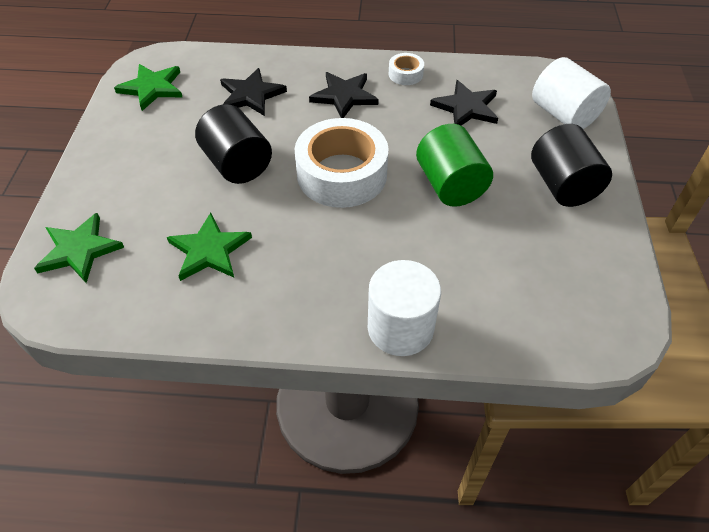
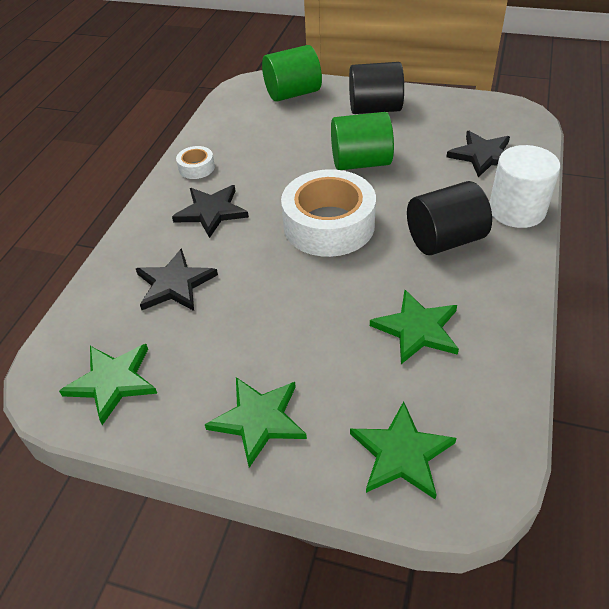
camera: 75 degrees left, 5 degrees down
(116, 166) = (259, 420): none -> green star
(237, 164) = (291, 301): black cylinder -> black cylinder (444, 240)
(466, 107) = (263, 139): black star -> black star (483, 155)
(564, 114) = (293, 93): white cylinder -> green cylinder

